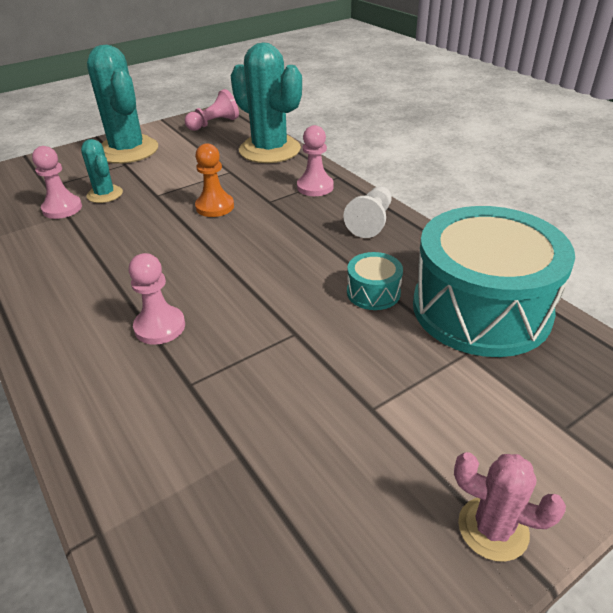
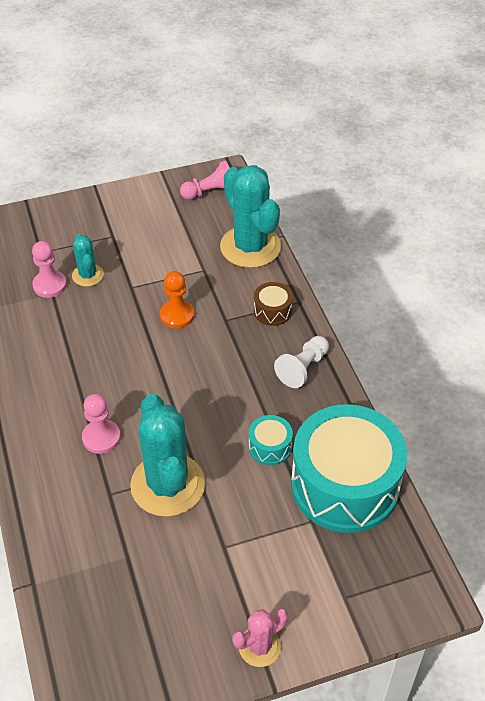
camera: 15 degrees right, 10 degrees up
(127, 150) = (119, 216): turquoise cactus -> turquoise cactus (168, 485)
(315, 187) = (272, 311): pink pawn -> brown drum
(493, 528) = (259, 646): pink cactus -> pink cactus turned 75 degrees counterclockwise

